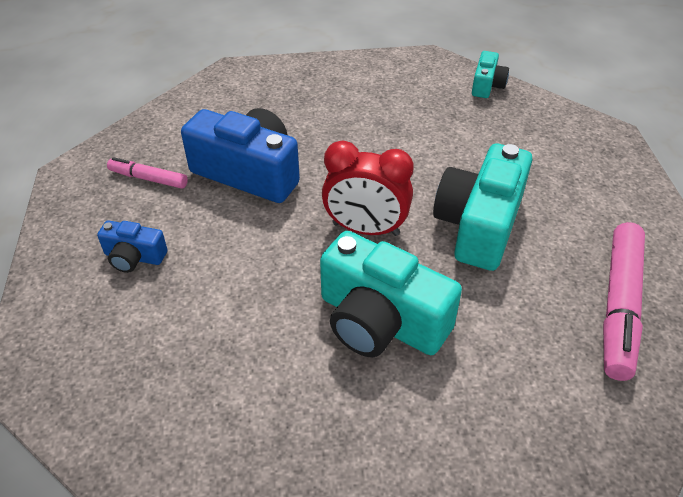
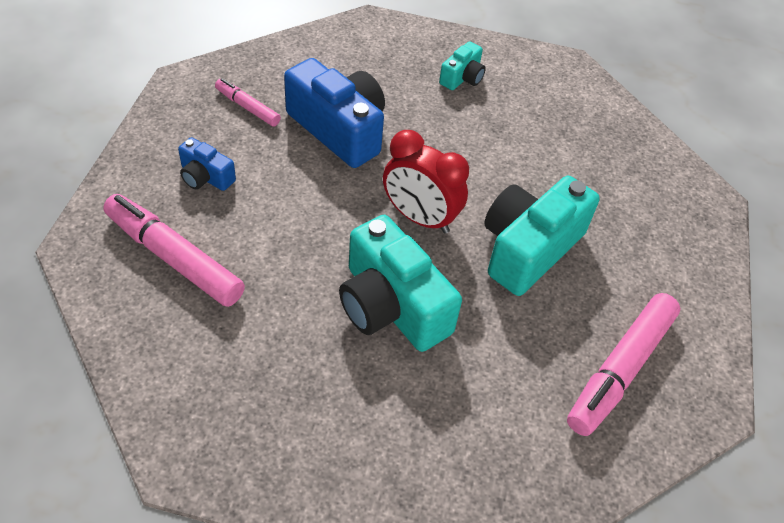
camera: 15 degrees right, 5 degrees up
(135, 348) = (174, 258): none -> pink marker
(487, 85) = (614, 110): turquoise camera -> turquoise camera (462, 77)

